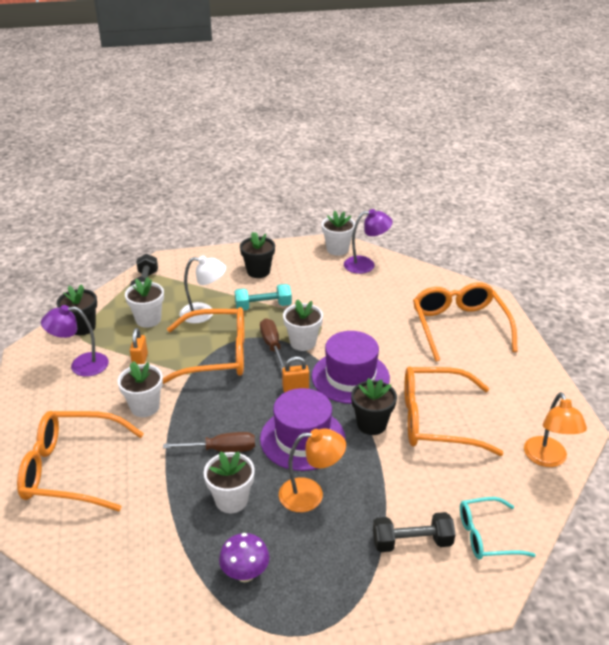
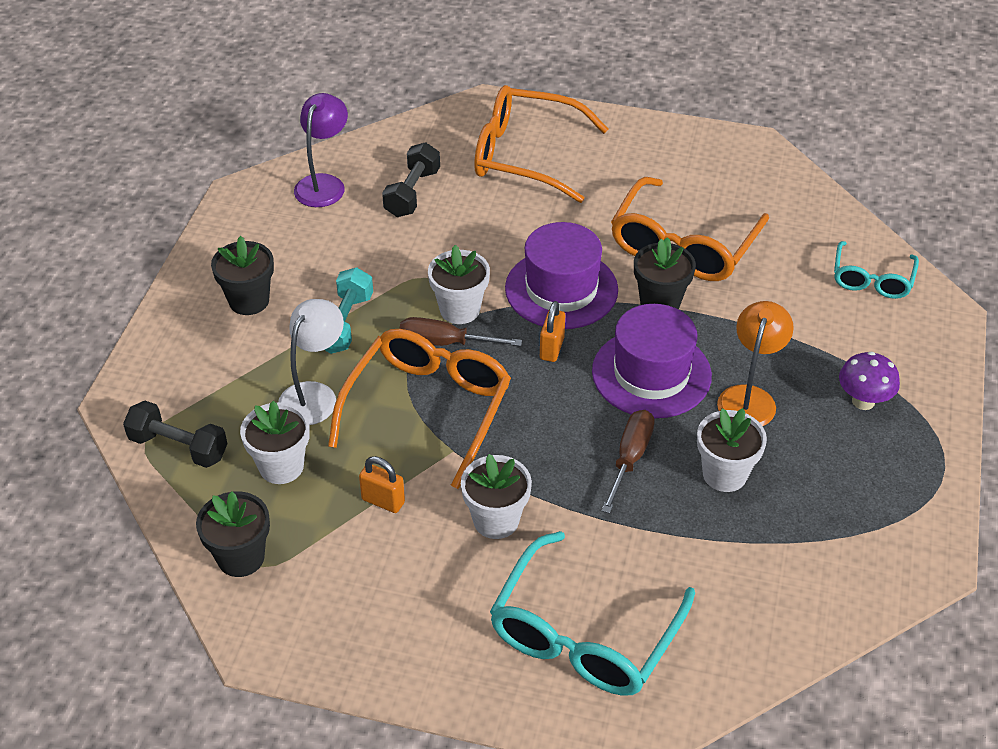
camera: 65 degrees left, 10 degrees up
(71, 469) = (584, 634): orange glasses -> turquoise glasses
(81, 365) = (346, 579): purple lamp -> none
(245, 574) = (845, 494): purple mushroom -> purple mushroom (863, 401)
(337, 249) = (260, 197): white flower pot -> none
(412, 542) = (856, 339): black dumbbell -> black dumbbell (412, 193)
(547, 459) = (788, 187): orange lamp -> none

